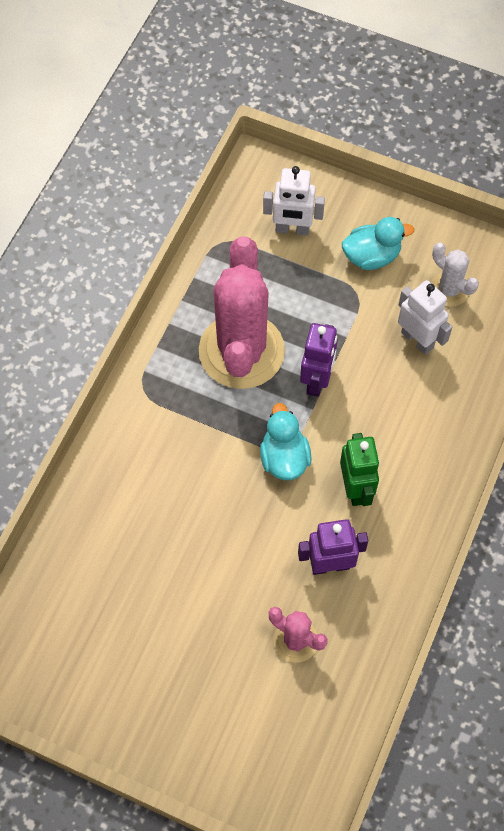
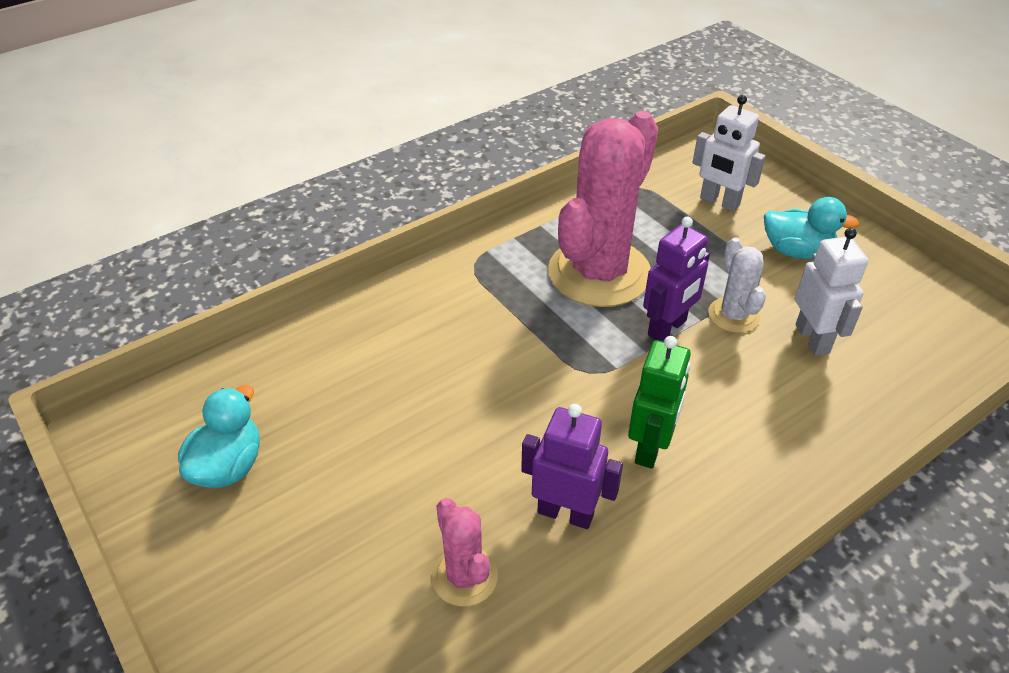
camera: 30 degrees right, 20 degrees down
(284, 458) = (582, 381): turquoise duck -> turquoise duck (228, 466)
(449, 290) = (877, 310): white cactus -> white cactus (733, 315)

